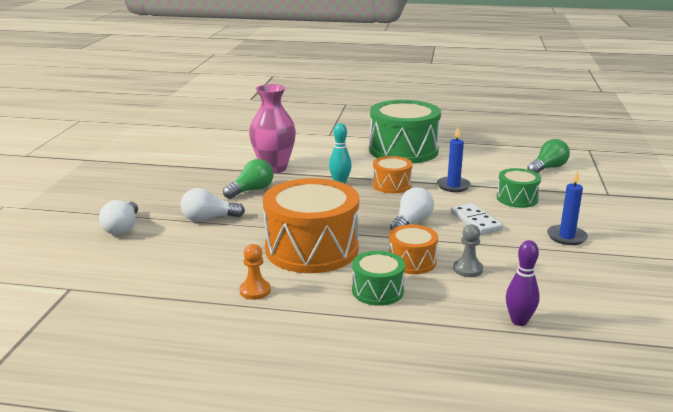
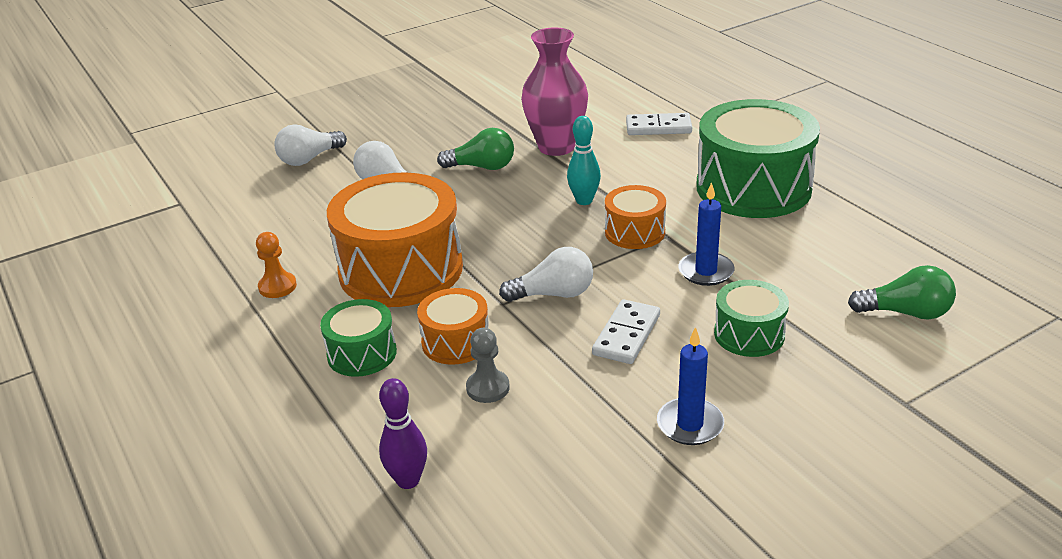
camera: 50 degrees right, 10 degrees up
(309, 144) = (658, 127): none -> white domino

